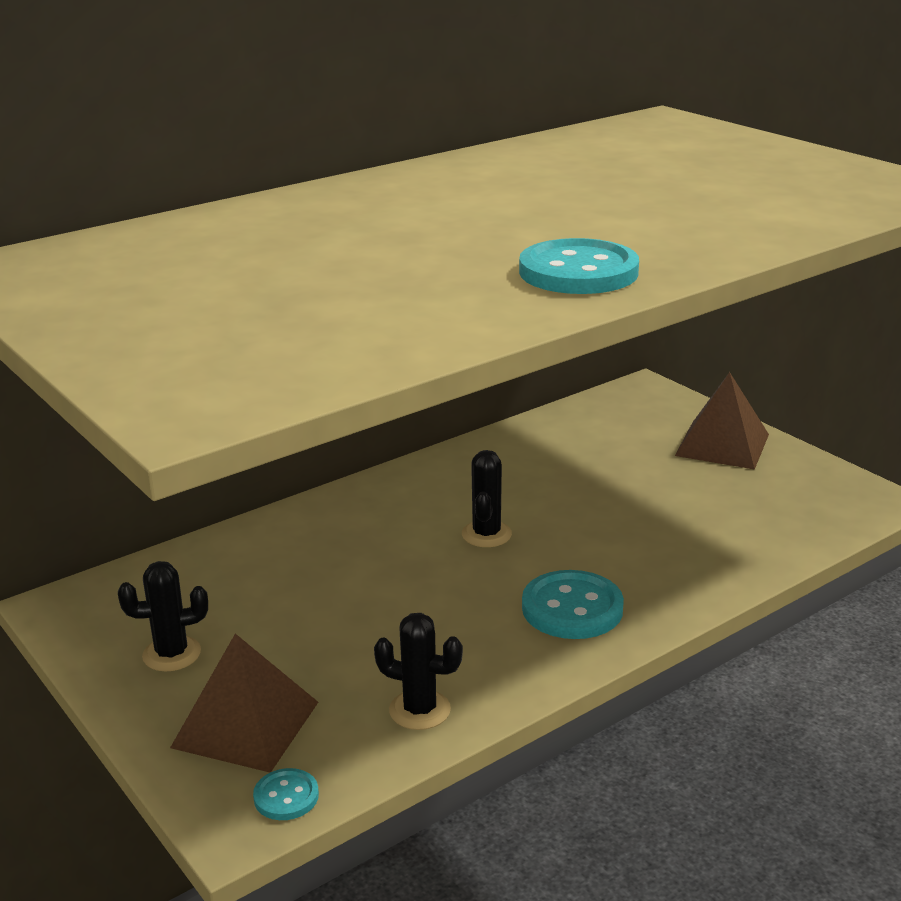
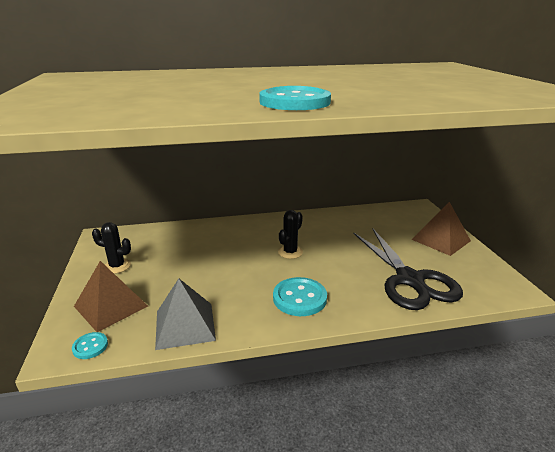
camera: 25 degrees right, 0 degrees up
(419, 710) = (185, 325): black cactus -> grey pyramid
(720, 527) = (409, 280): none -> black scissors

